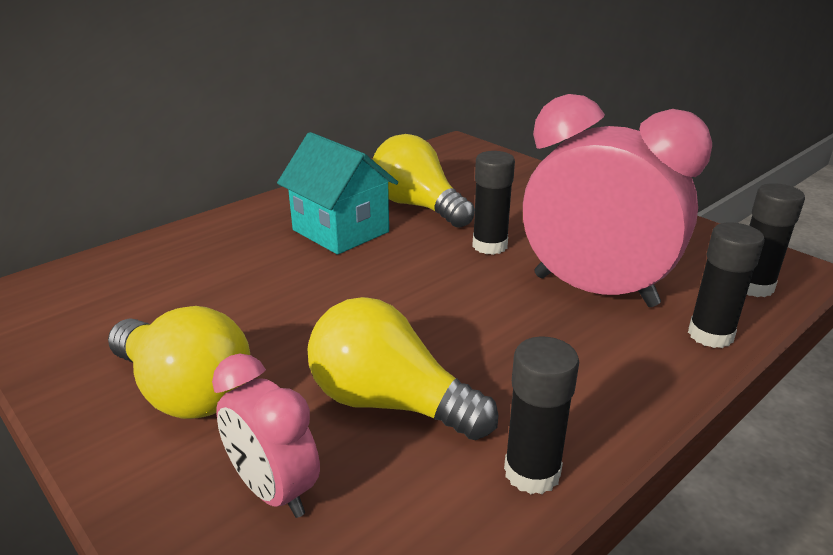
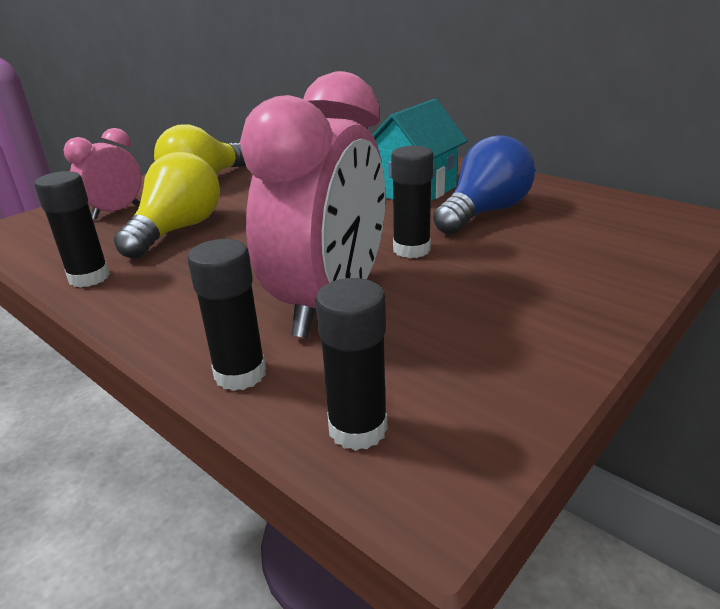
camera: 85 degrees right, 0 degrees up
(418, 206) = (484, 213): yellow light bulb -> blue light bulb

